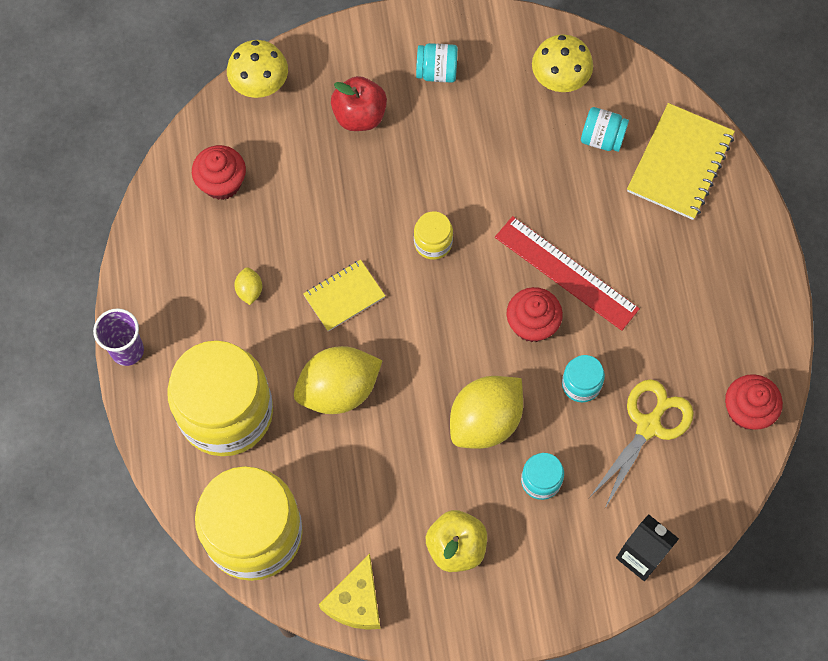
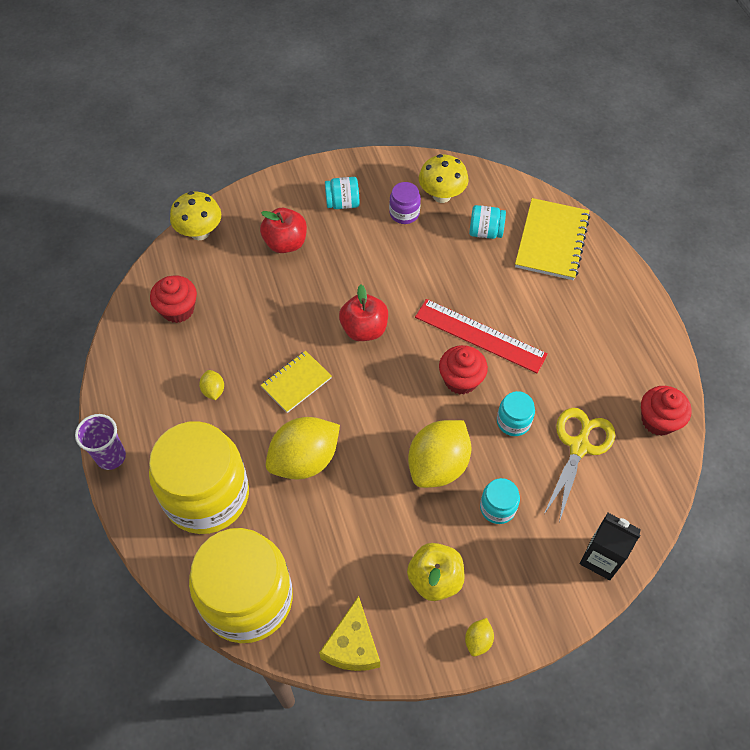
camera: 10 degrees left, 10 degrees down
(433, 243) = (364, 329): yellow jar -> red apple
(488, 619) = (478, 640): none -> yellow lemon
(509, 97) = (404, 213): none -> purple jar

